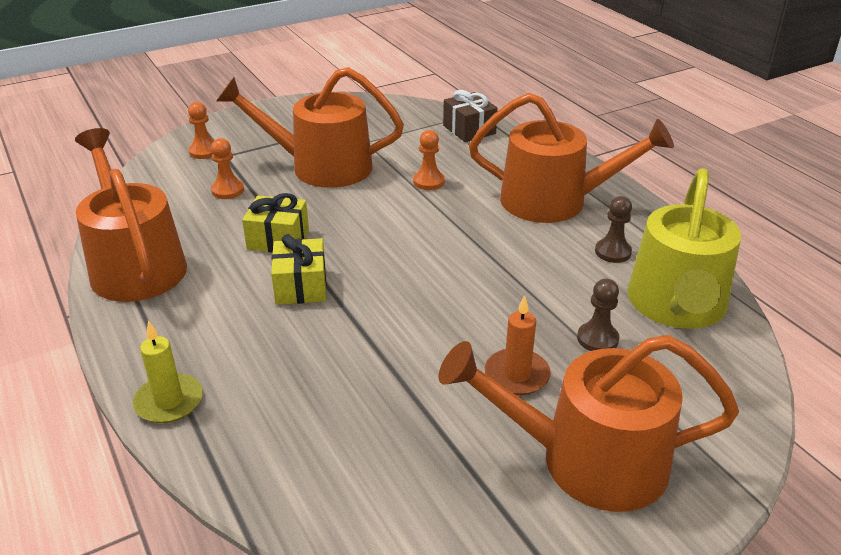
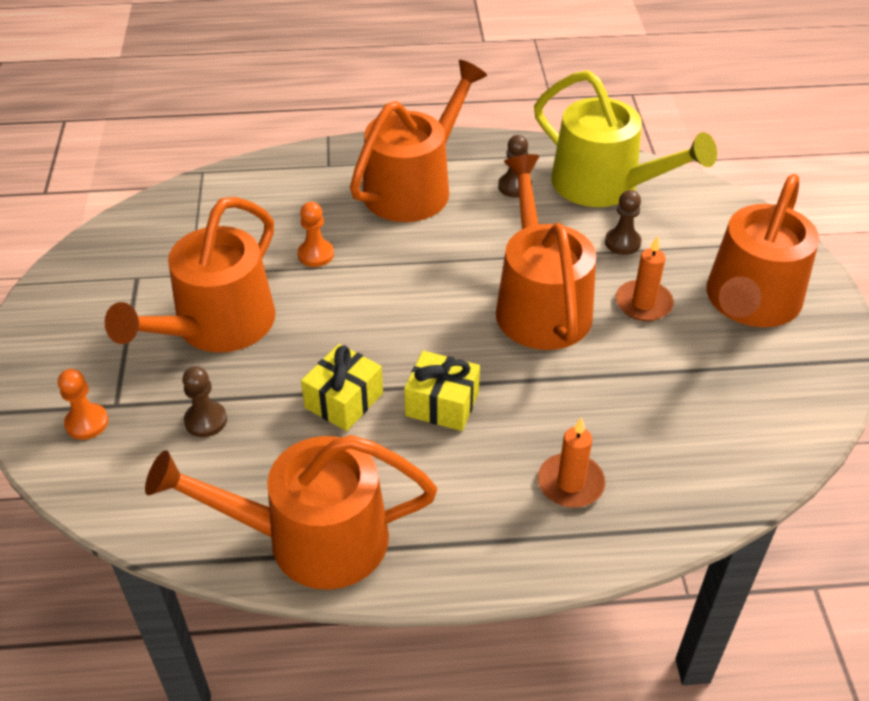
camera: 65 degrees left, 10 degrees up
(169, 401) = (572, 547): yellow candle -> none
(227, 190) = (206, 420): orange pawn -> brown pawn
(243, 382) = (570, 483): none -> orange candle
(462, 308) = (540, 304): none -> orange watering can
(469, 129) = (233, 190): brown gift -> none

